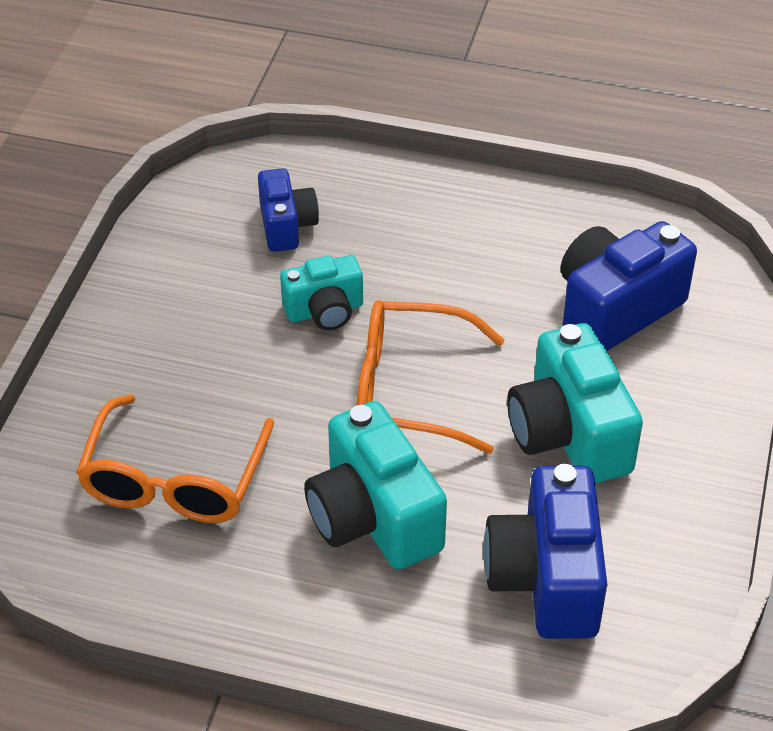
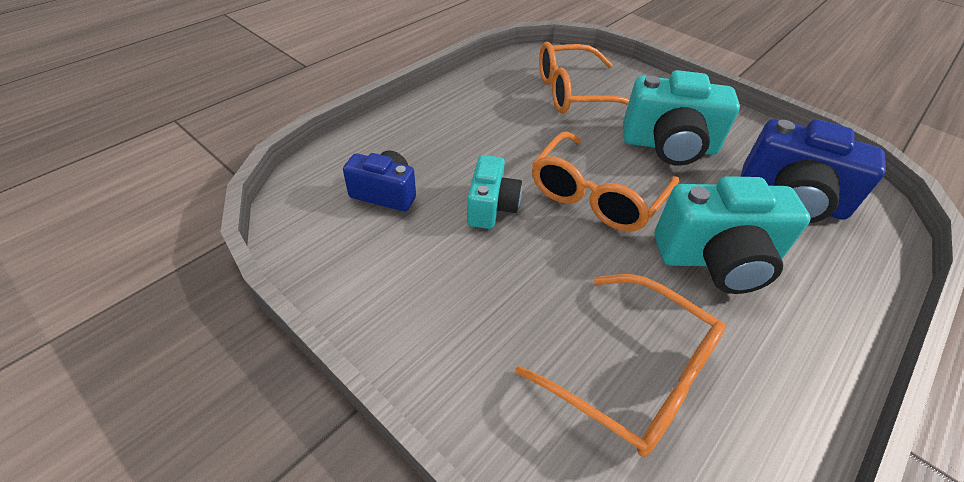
camera: 65 degrees left, 0 degrees up
(615, 309) = (574, 93): blue camera -> orange glasses

